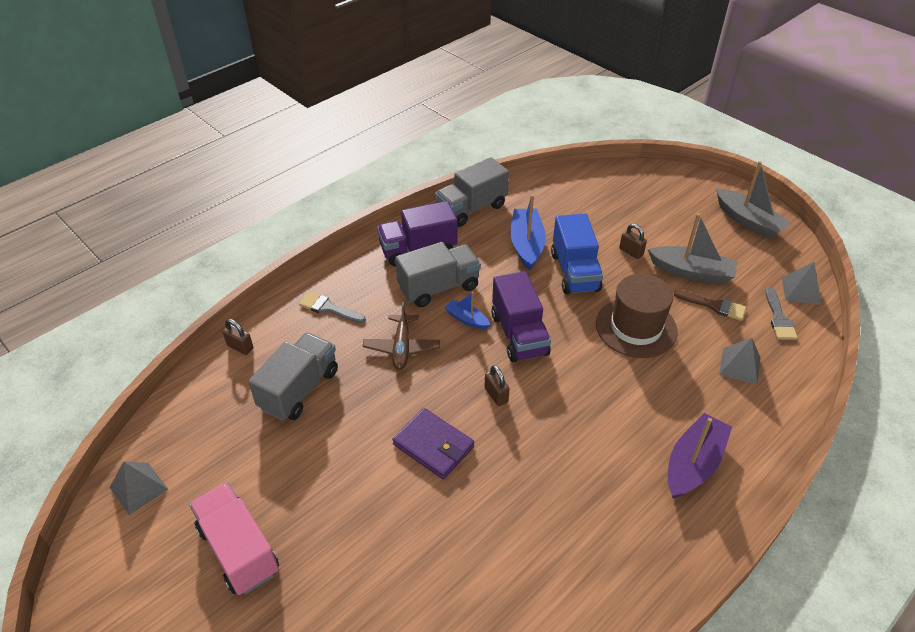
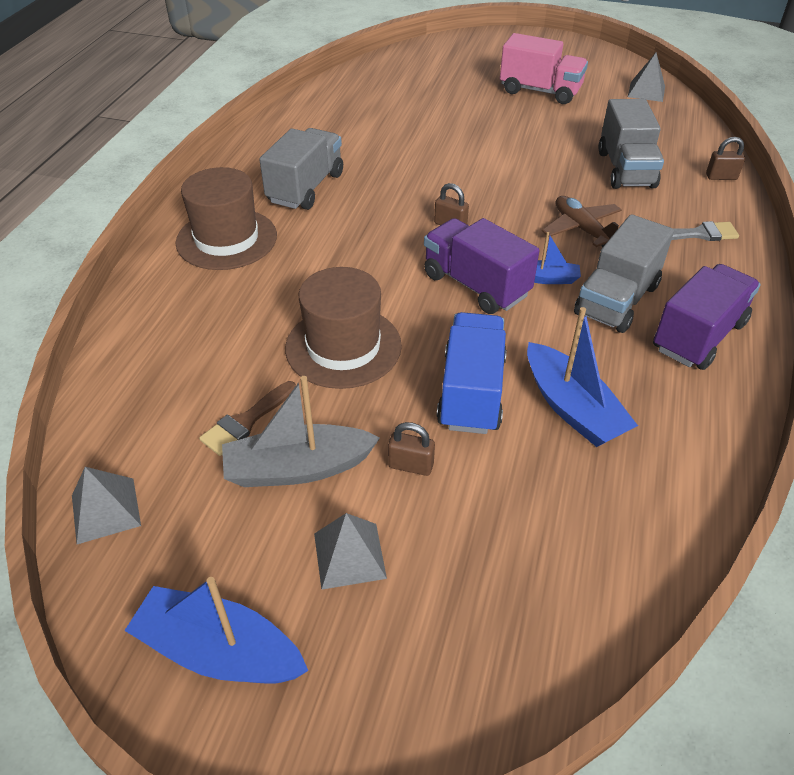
camera: 150 degrees right, 0 degrees up
(433, 446) = (470, 175): purple wallet -> none
(471, 209) = (712, 437): grey truck -> grey truck (305, 188)
(575, 272) = (471, 392): blue truck -> blue truck turned 45 degrees clockwise
(693, 464) = (226, 239): purple boat -> brown hat
(714, 306) = (246, 421): brown brush -> brown brush turned 45 degrees counterclockwise
(739, 366) = (193, 349): grey pyramid -> grey pyramid (349, 555)
(748, 221) = (219, 651): grey boat -> blue boat
(779, 318) = (143, 440): grey brush -> none

